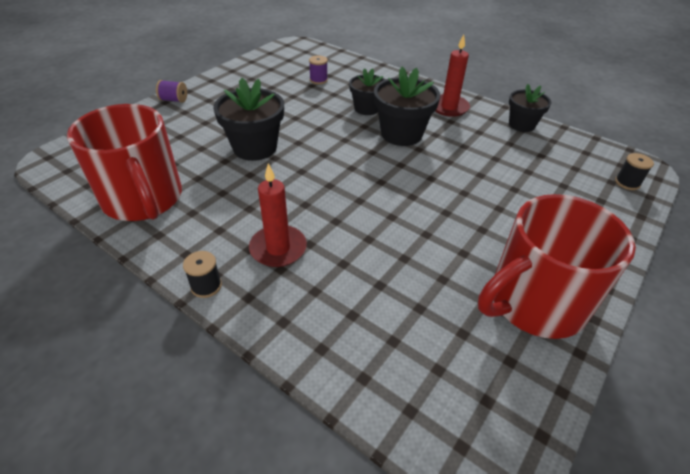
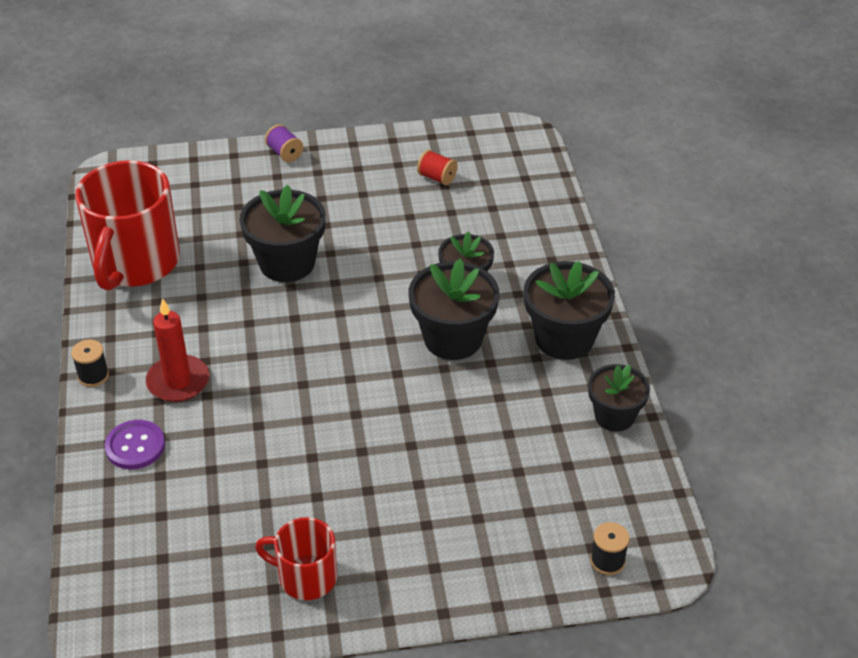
camera: 45 degrees right, 0 degrees up
(281, 75) = (437, 177): none -> red spool
(307, 309) = (135, 446): none -> purple button
(318, 80) = (469, 208): purple spool -> none
(449, 107) = (564, 338): red candle -> black flower pot
(534, 302) = (305, 577): red mug -> red mug, size x0.53

